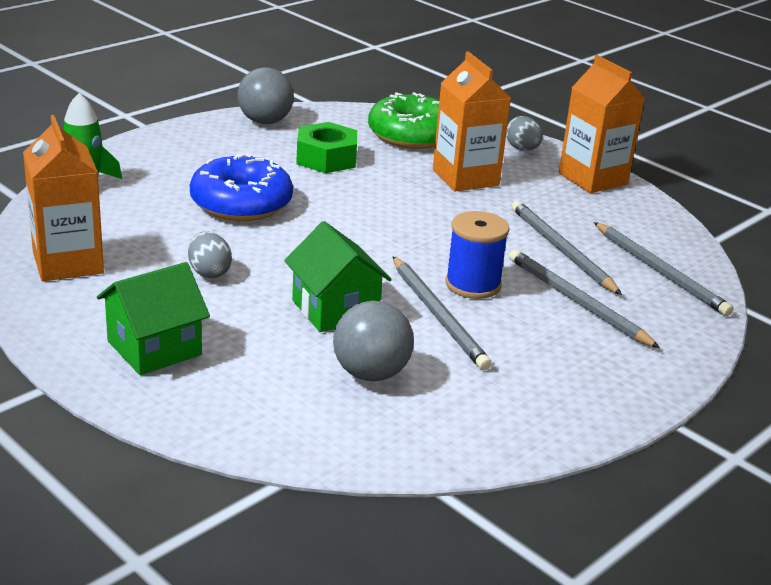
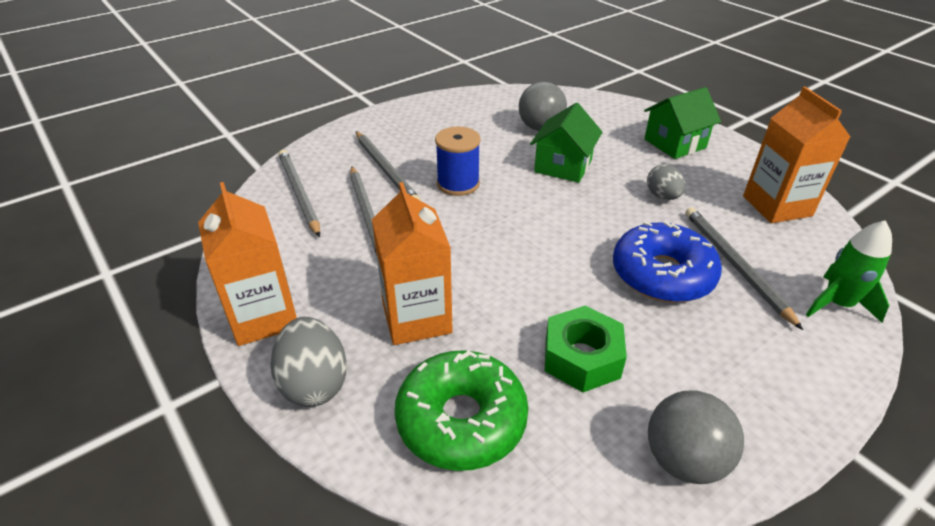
camera: 170 degrees left, 10 degrees up
(335, 309) = (563, 166): green house -> green house turned 45 degrees clockwise
(438, 316) = (491, 161): grey pencil -> grey pencil (734, 265)
(522, 149) = (314, 383): grey egg -> grey egg, size x1.54

